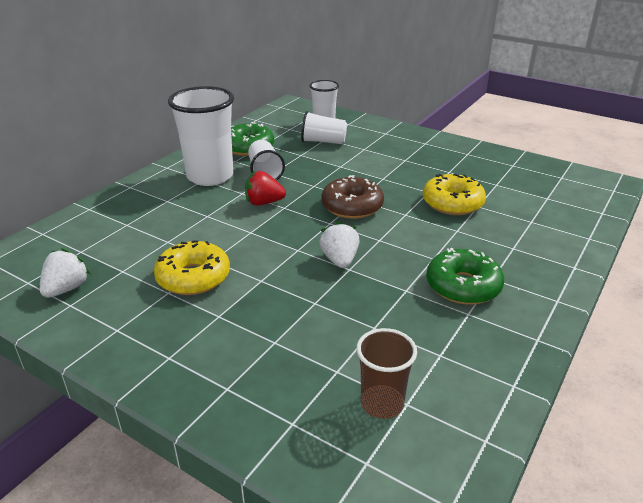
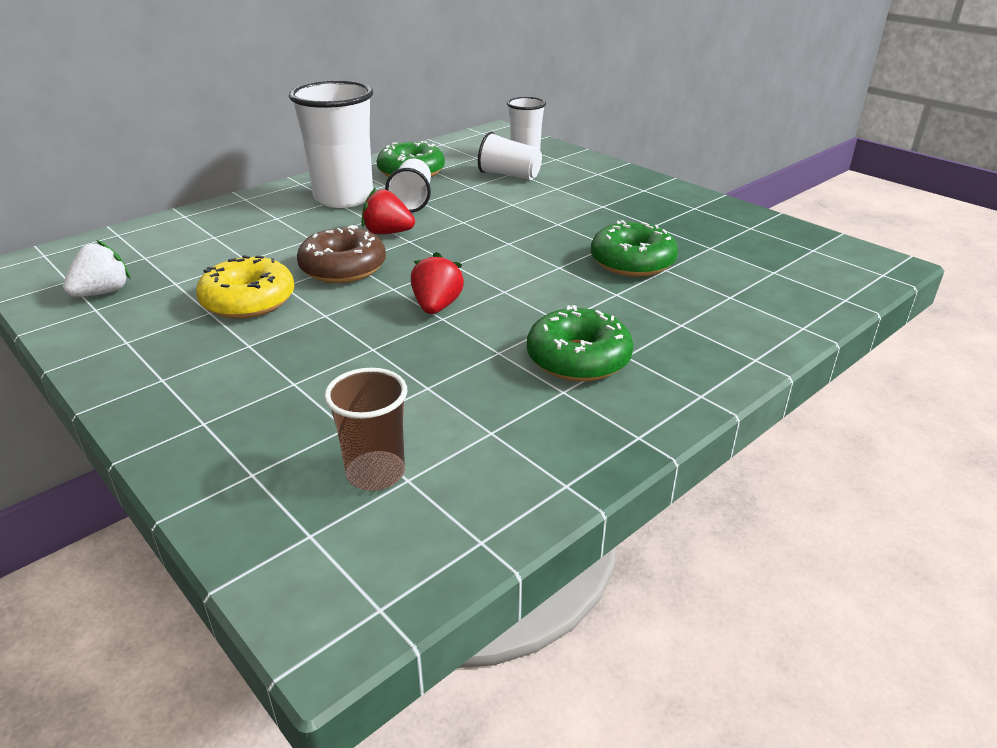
camera: 15 degrees right, 0 degrees up
(339, 260) = (437, 307): white strawberry -> red strawberry
(352, 206) = (495, 250): brown donut -> brown donut (343, 268)
(452, 203) = (632, 262): yellow donut -> green donut

